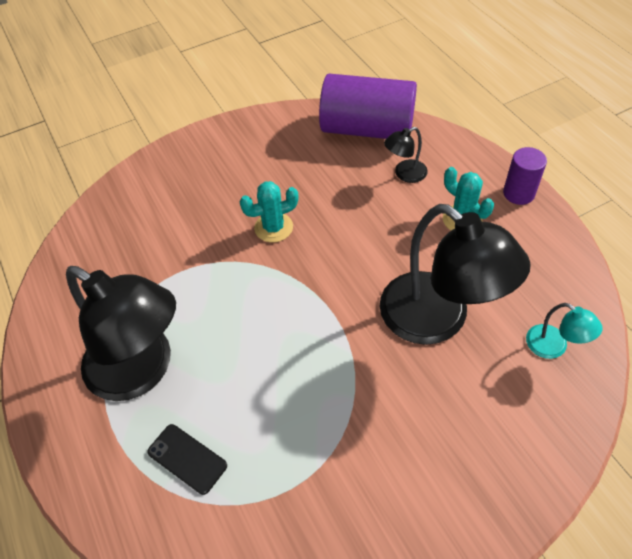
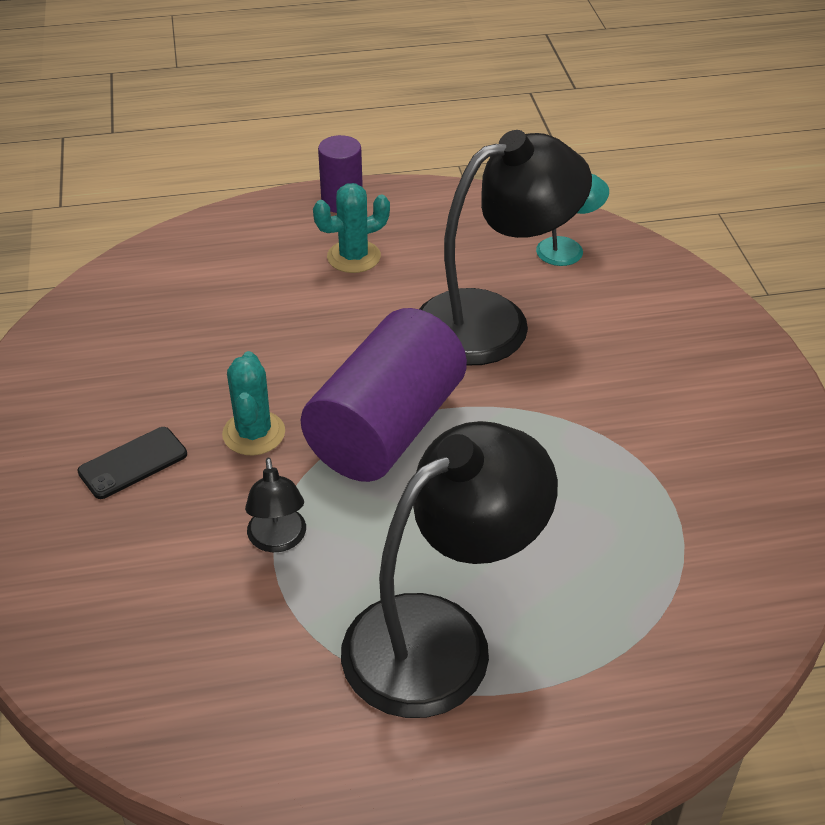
camera: 75 degrees left, 10 degrees down
(187, 458) = (605, 605): black phone -> black phone (133, 463)
(367, 129) = (128, 291): purple cylinder -> purple cylinder (386, 429)
(404, 174) = (243, 281): black lamp -> black lamp (278, 540)

